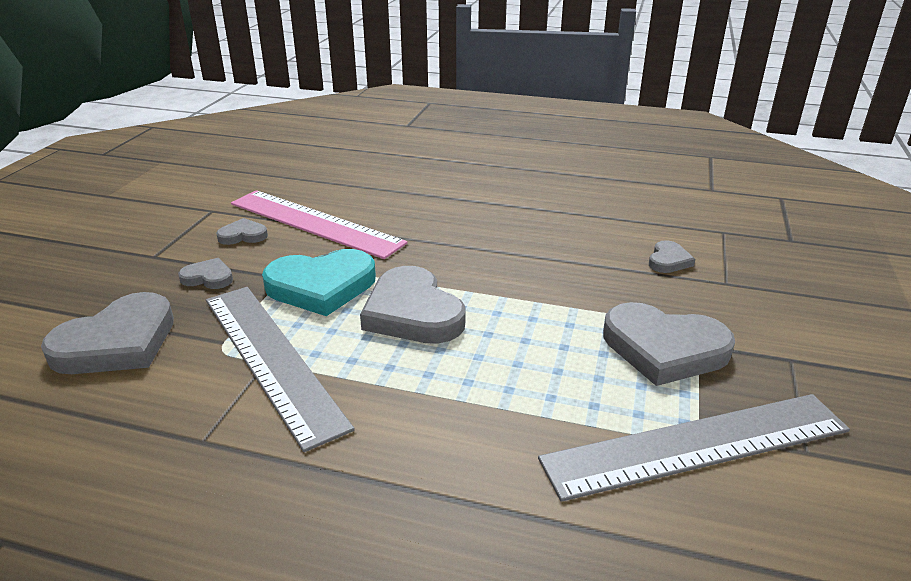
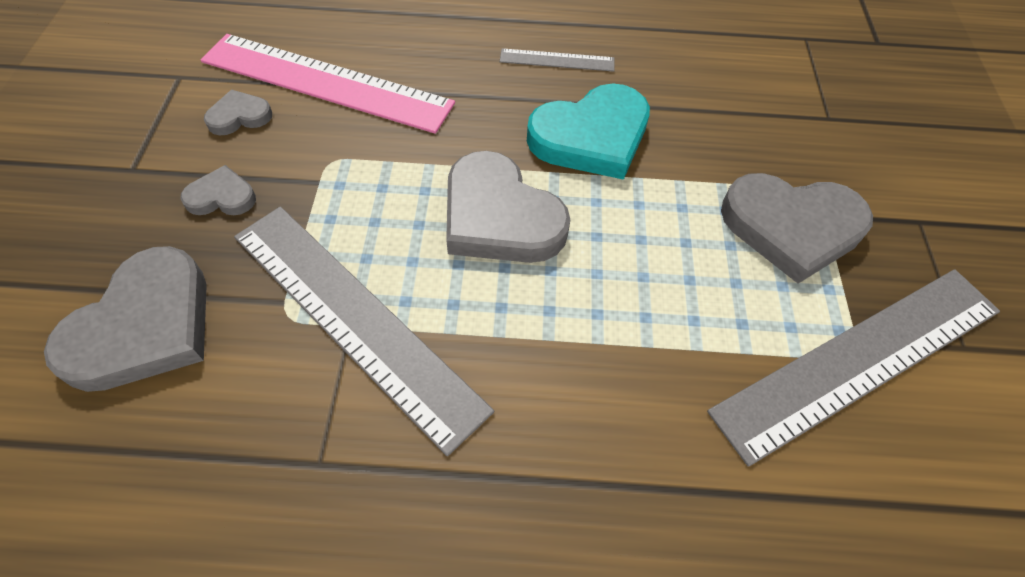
camera: 15 degrees left, 25 degrees up
(321, 286) = (374, 190): turquoise heart -> turquoise heart (591, 137)
(500, 226) = (557, 60): none -> grey ruler
(668, 260) = (760, 91): grey heart -> none

